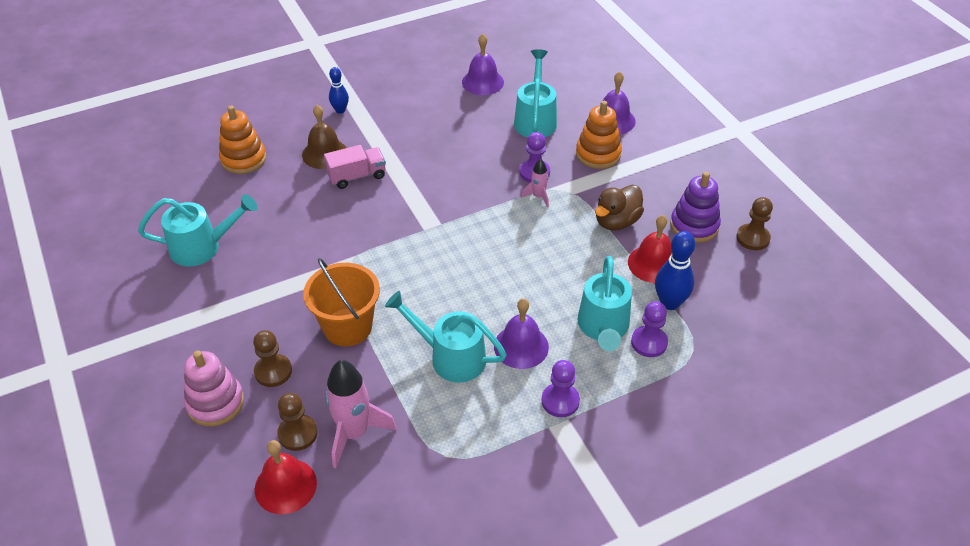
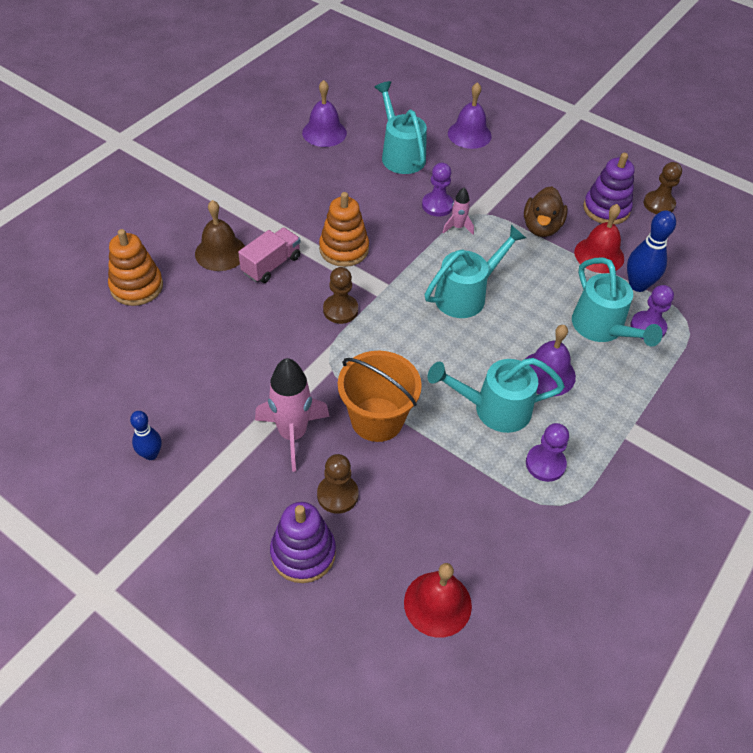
camera: 30 degrees left, 5 degrees up
(203, 247) = (163, 396): turquoise watering can -> turquoise watering can (466, 295)
(215, 403) = (303, 553): pink stacking toy -> purple stacking toy
(297, 433) = (409, 546): brown pawn -> brown pawn (340, 310)
(340, 110) = (203, 203): blue bowling pin -> blue bowling pin (151, 454)
(354, 433) = (463, 521): pink rocket -> pink rocket (292, 434)
(560, 401) = (617, 410): purple pawn -> purple pawn (545, 464)
(598, 154) = (480, 170): orange stacking toy -> orange stacking toy (344, 249)

